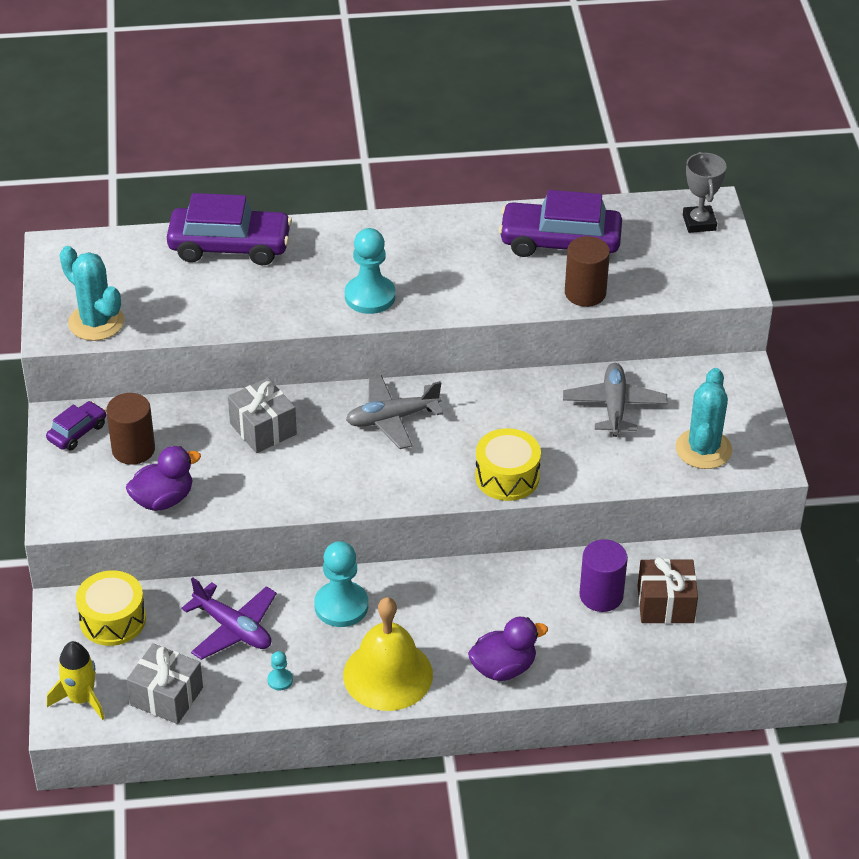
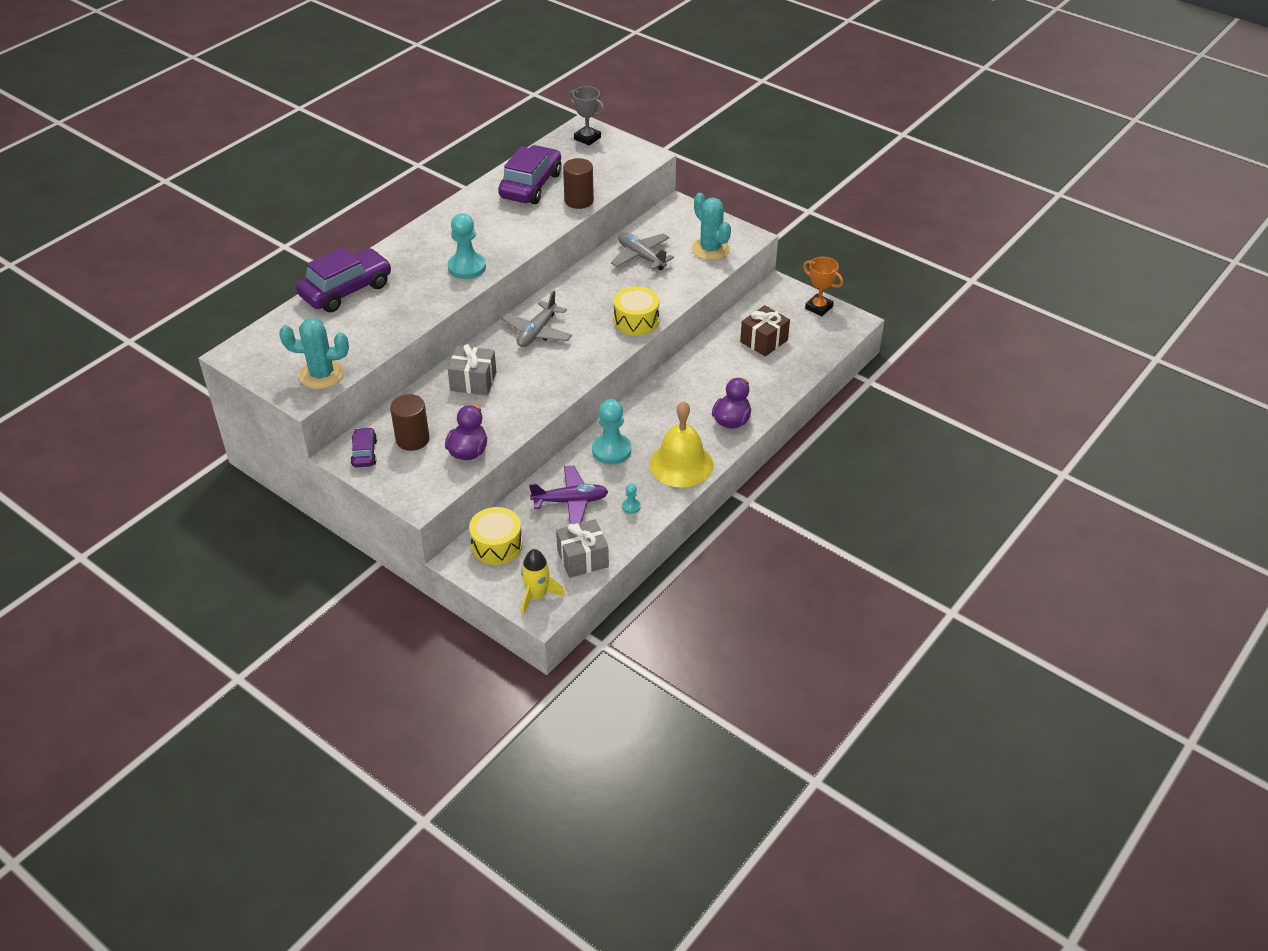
camera: 45 degrees left, 0 degrees up
(560, 243) = (531, 185): purple car -> purple car turned 150 degrees clockwise
(601, 595) = (730, 357): purple cylinder -> none
(786, 610) = (818, 307): none -> orange trophy

